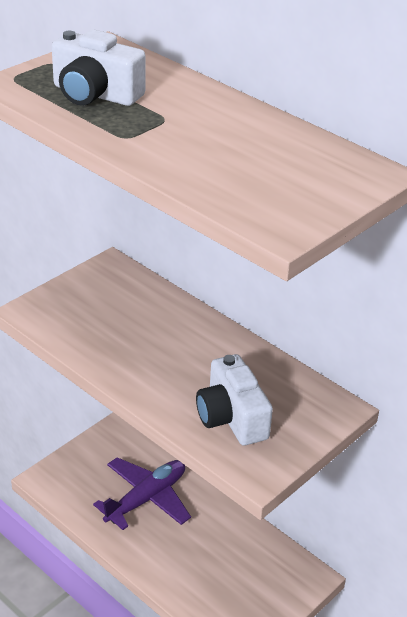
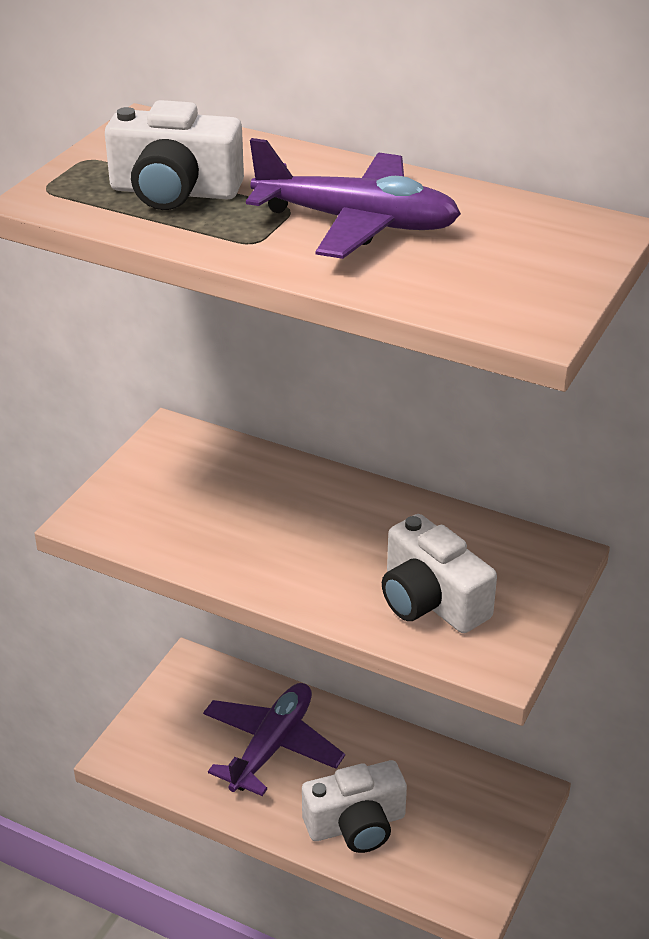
camera: 15 degrees left, 0 degrees up
(181, 567) = (356, 824): none -> white camera
(203, 137) = (356, 223): none -> purple plane

